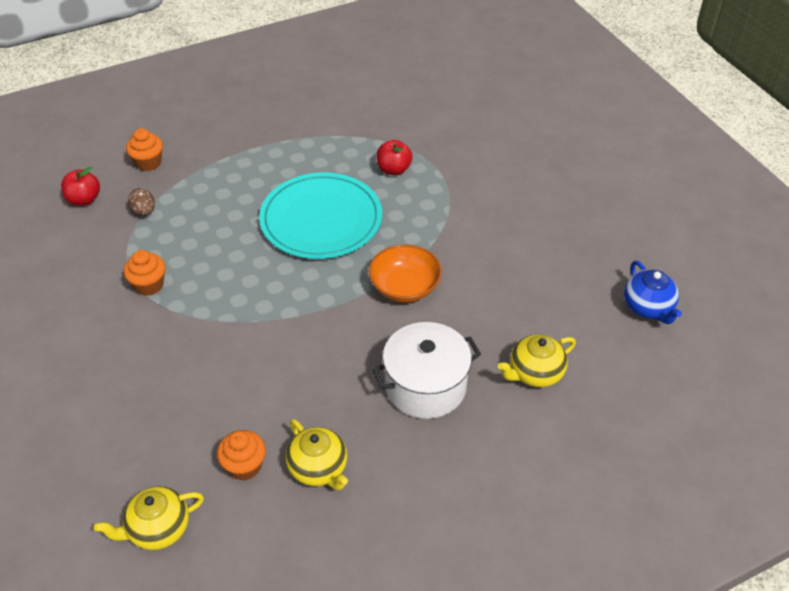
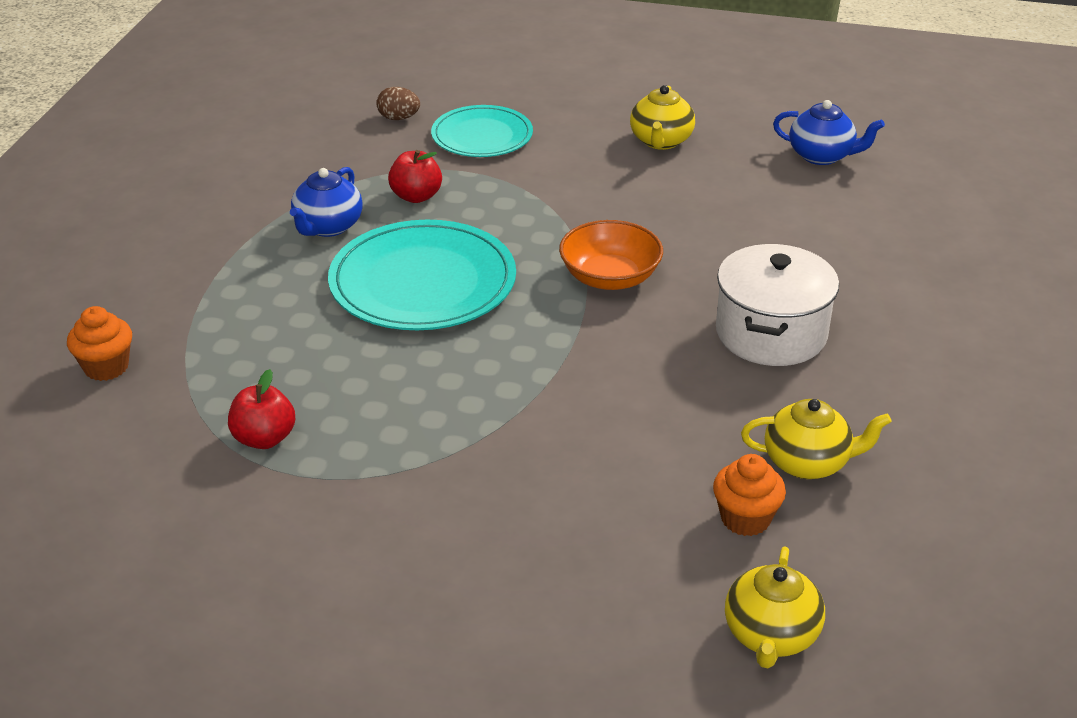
camera: 50 degrees left, 10 degrees down
(84, 200) = (88, 455): red apple -> red apple (264, 438)
(144, 212) = (197, 412): brown egg -> brown egg (398, 118)
(149, 285) = (344, 467): orange cupcake -> none
(331, 157) = (328, 227): none -> blue teapot
(481, 156) = (482, 136): none -> turquoise plate
(535, 373) = (831, 259): yellow teapot -> yellow teapot (661, 141)

